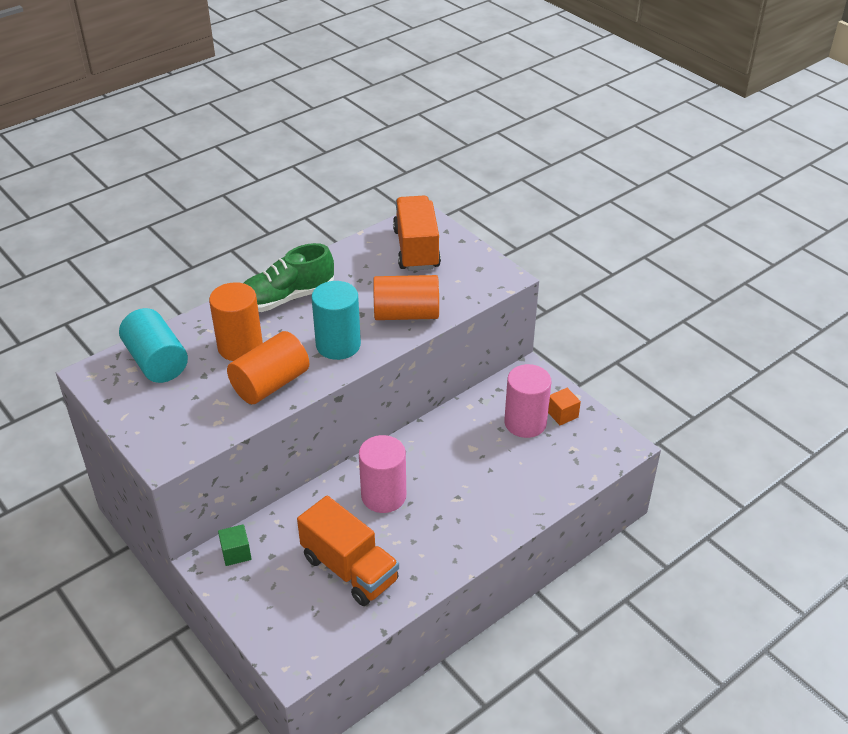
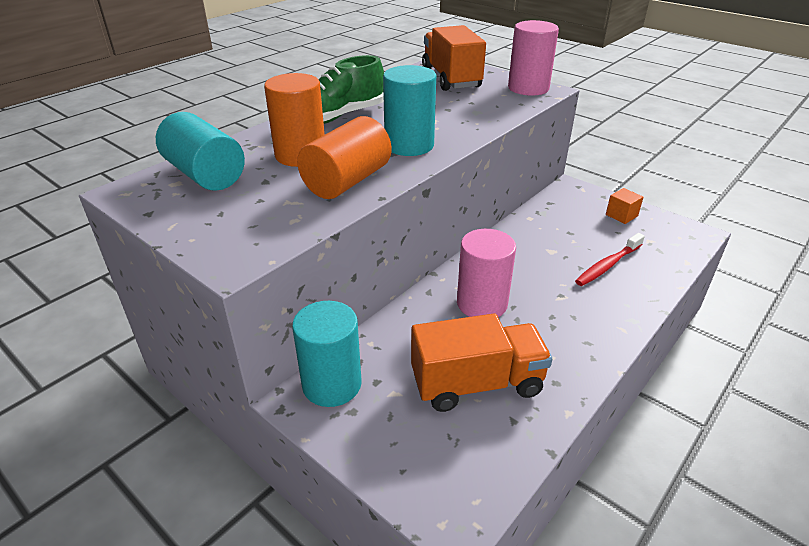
camera: 10 degrees left, 5 degrees down
(236, 553) = (332, 384): green cube -> turquoise cylinder
(349, 569) = (476, 383): orange truck -> orange truck turned 45 degrees counterclockwise
(406, 314) = (468, 119): orange cylinder -> none
(516, 471) = (608, 265): none -> red toothbrush
(525, 423) = (591, 225): pink cylinder -> pink cylinder (528, 88)

